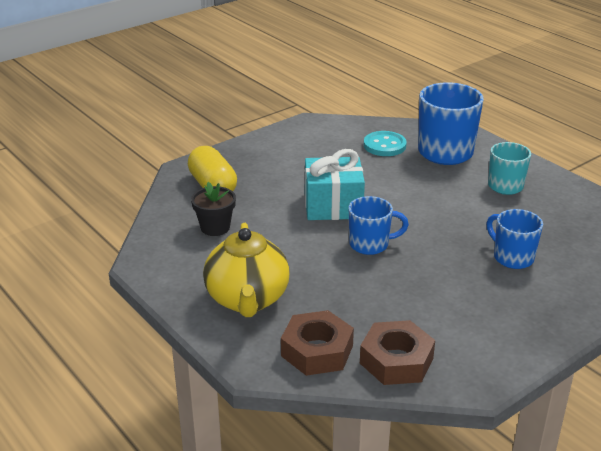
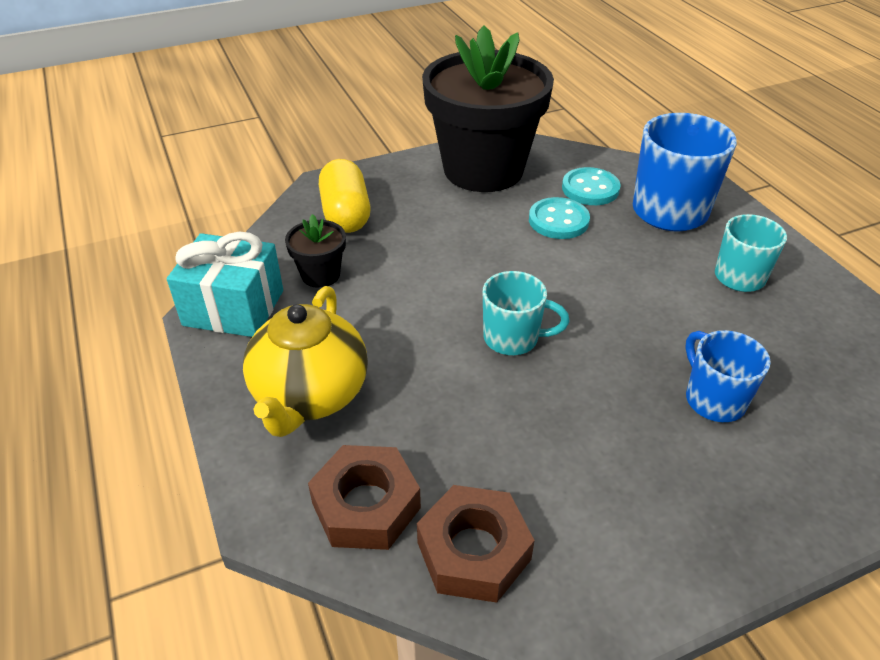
camera: 15 degrees right, 10 degrees up
(301, 143) = (483, 170): none -> black flower pot
(333, 206) = (486, 268): turquoise gift -> turquoise gift (234, 308)
(370, 169) = (558, 220): none -> turquoise button
(370, 245) = (513, 338): blue mug -> turquoise mug

